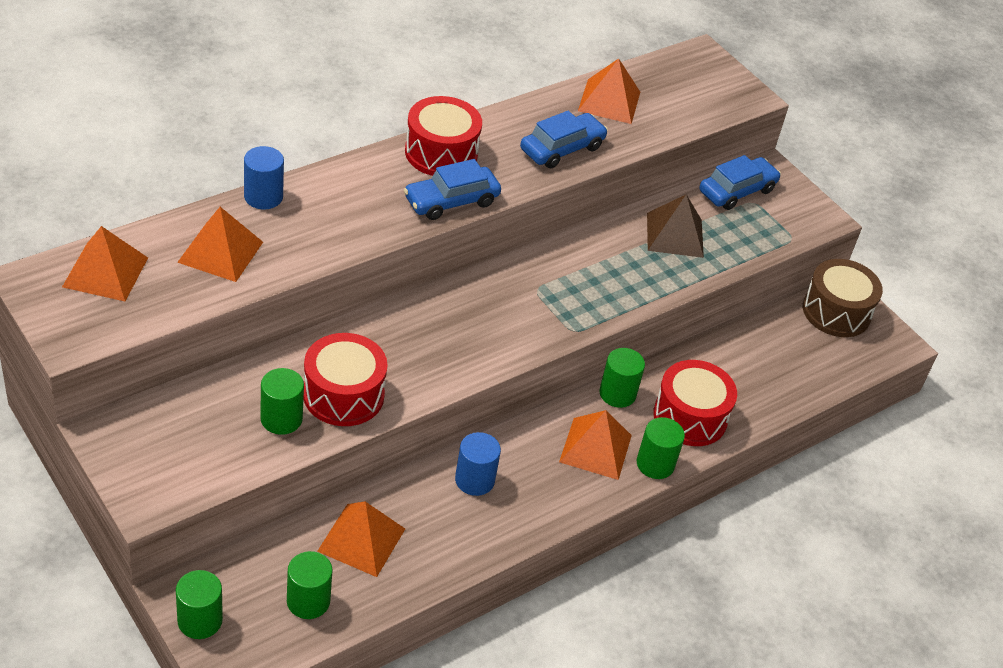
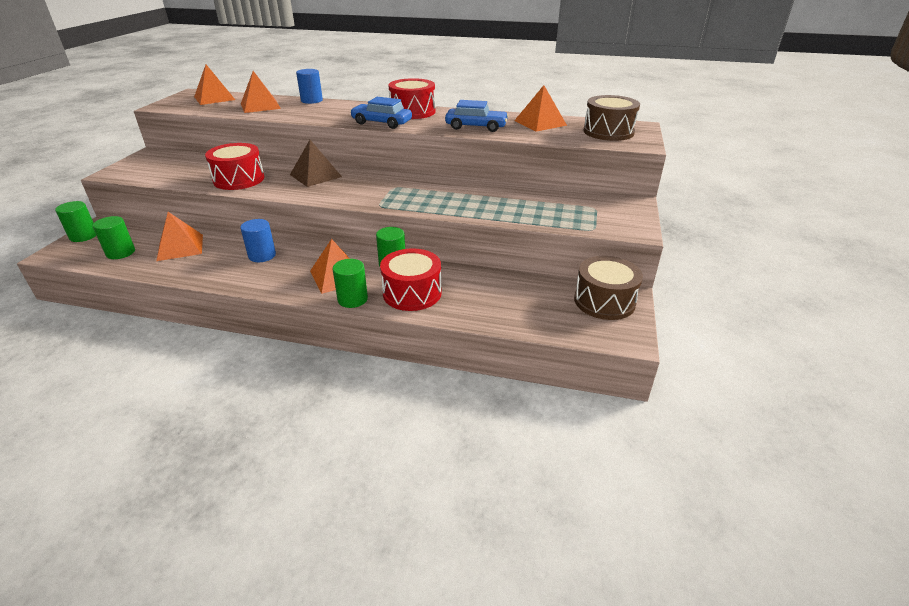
camera: 55 degrees right, 10 degrees down
(281, 419) = (203, 175): green cylinder -> none
(674, 234) = (513, 199): brown pyramid -> brown pyramid (315, 175)
(694, 85) = (608, 132): none -> brown drum
(737, 191) = (591, 200): blue car -> none

